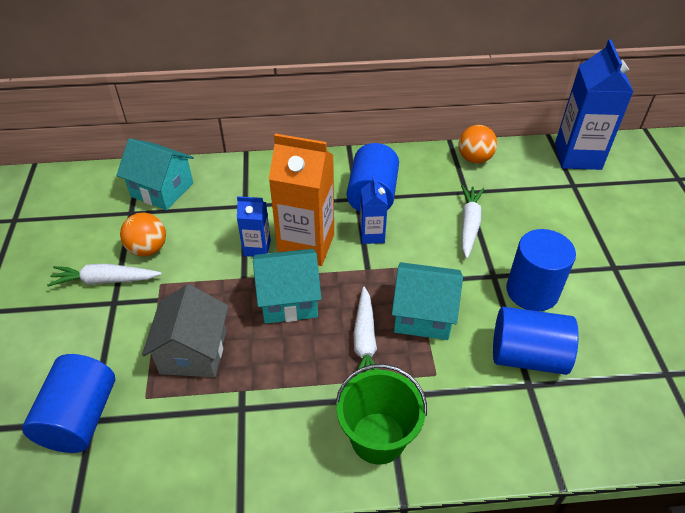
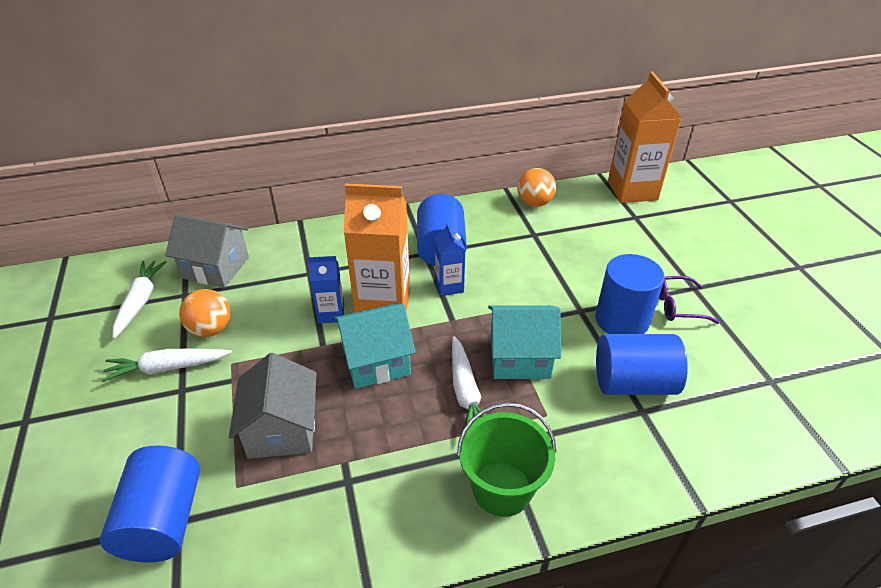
camera: 10 degrees left, 5 degrees down
(162, 190) = (216, 267): turquoise house -> grey house
(469, 224) = (544, 265): white carrot -> white carrot (140, 301)
(577, 156) = (632, 190): blue carton -> orange carton
(592, 284) = (677, 306): none -> purple glasses

